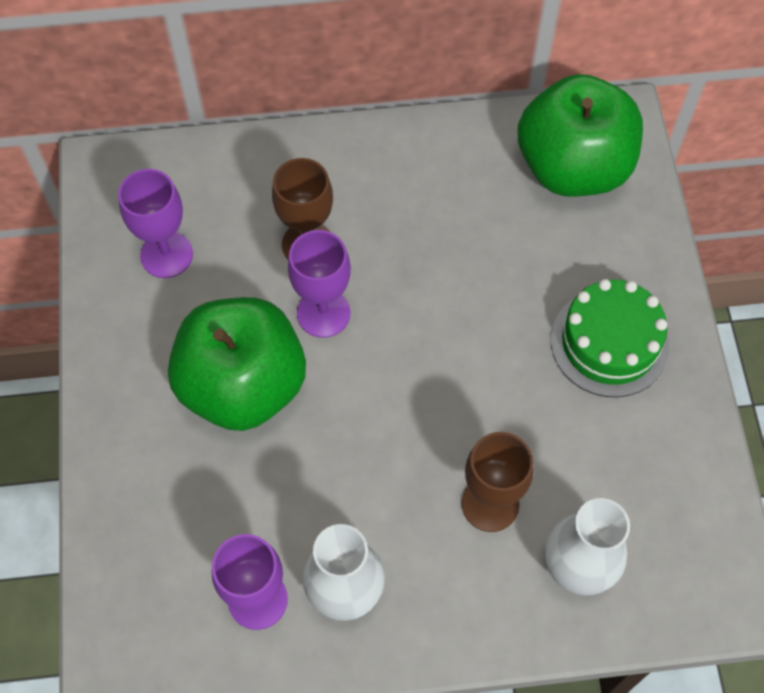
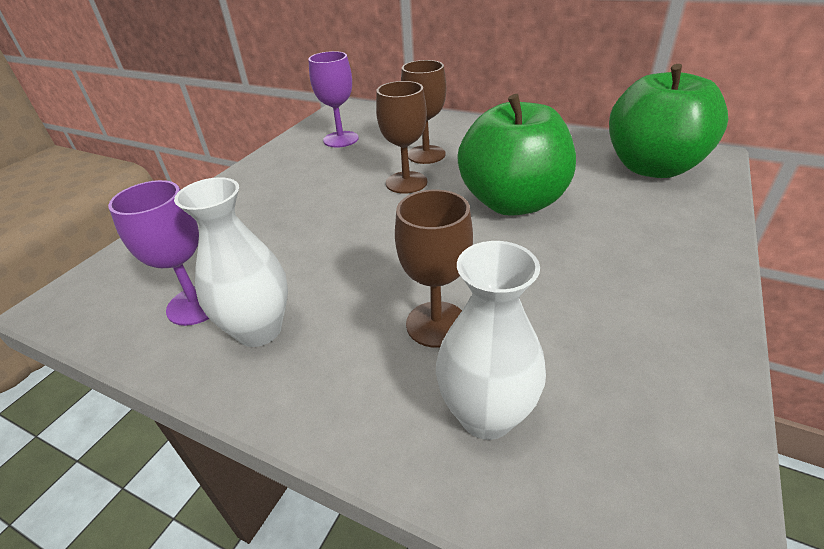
camera: 35 degrees right, 25 degrees down
(243, 386) = (321, 197): green apple -> green apple (512, 202)
(323, 313) = (406, 182): purple goblet -> brown goblet
(609, 343) = (631, 261): green cake -> none

